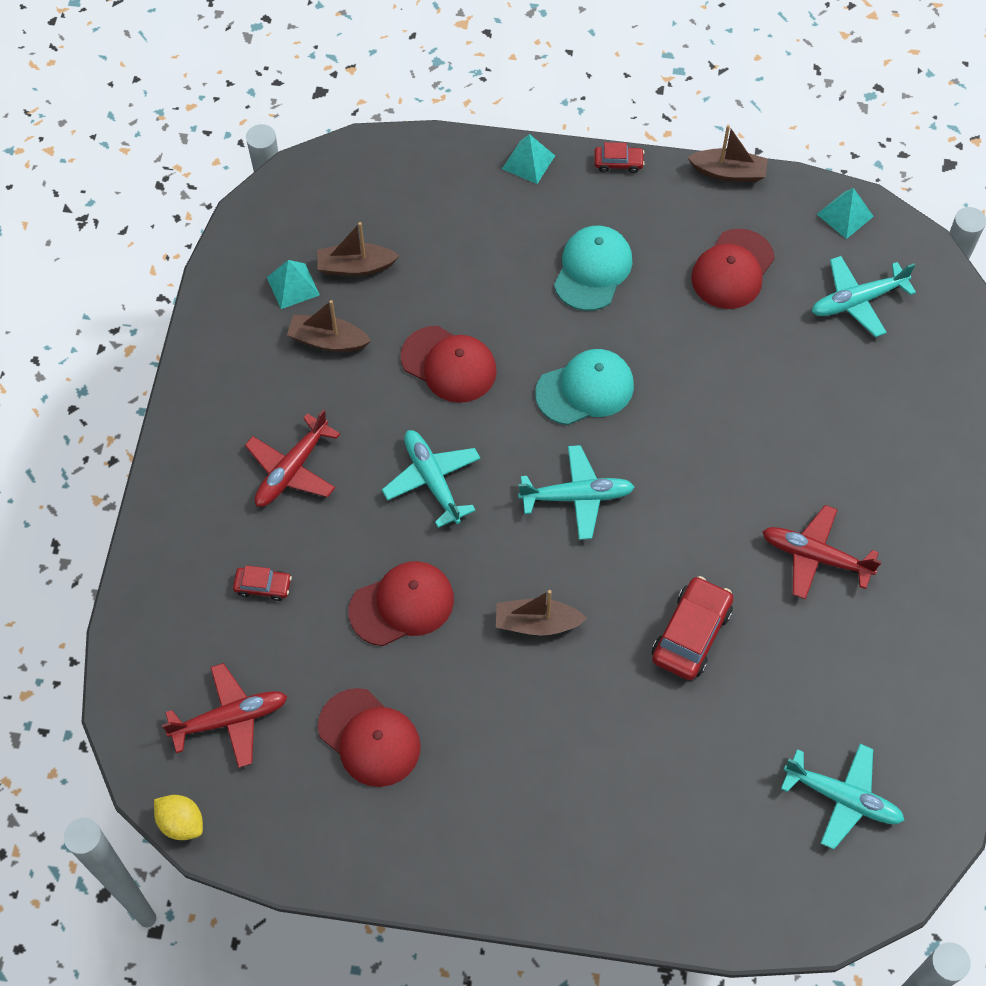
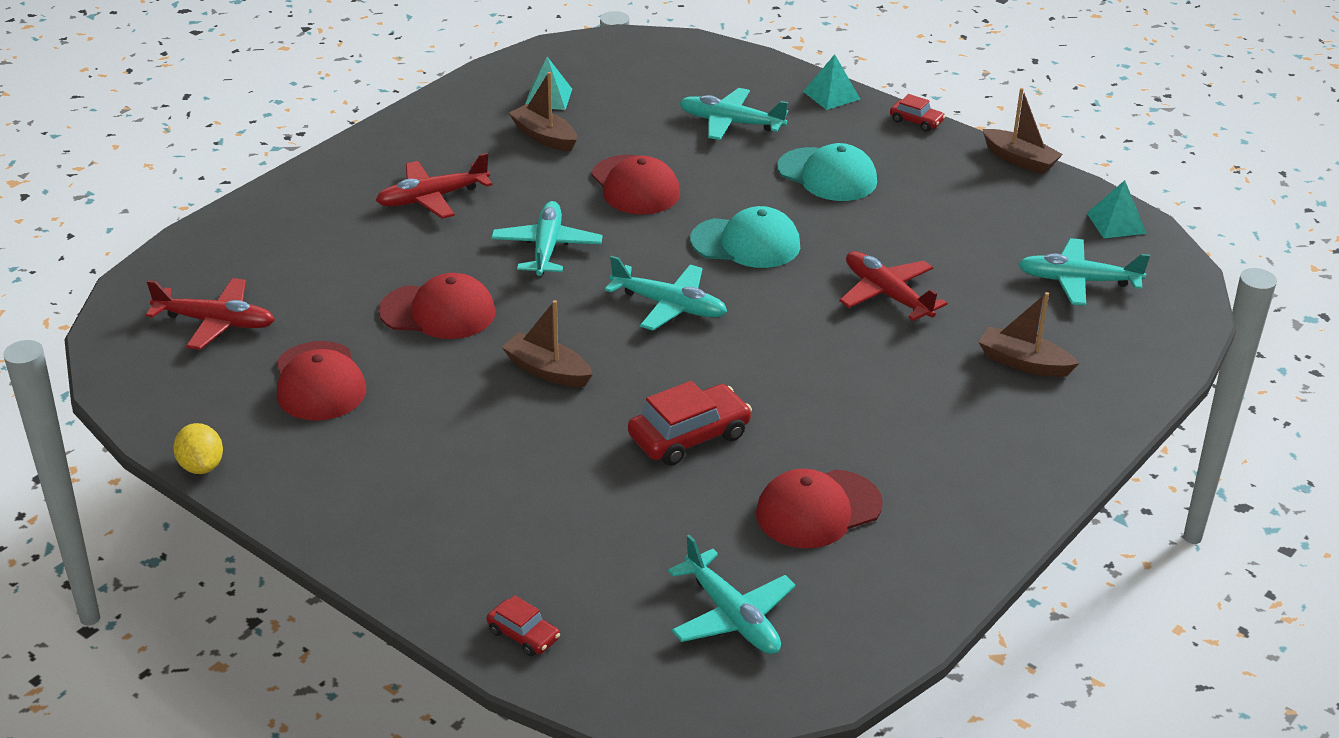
camera: 30 degrees right, 25 degrees down
(181, 823) = (104, 368): yellow lemon -> yellow lemon (201, 466)
(263, 586) = (332, 255): red car -> red car (523, 635)
(355, 267) = (613, 104): brown boat -> brown boat (1023, 363)
(471, 241) = (731, 123): none -> turquoise plane
(593, 270) = (827, 175): turquoise cap -> turquoise cap turned 75 degrees clockwise
(732, 270) = (965, 219): red cap -> red cap (818, 509)
(815, 557) = (869, 434): red plane -> red plane (887, 295)

